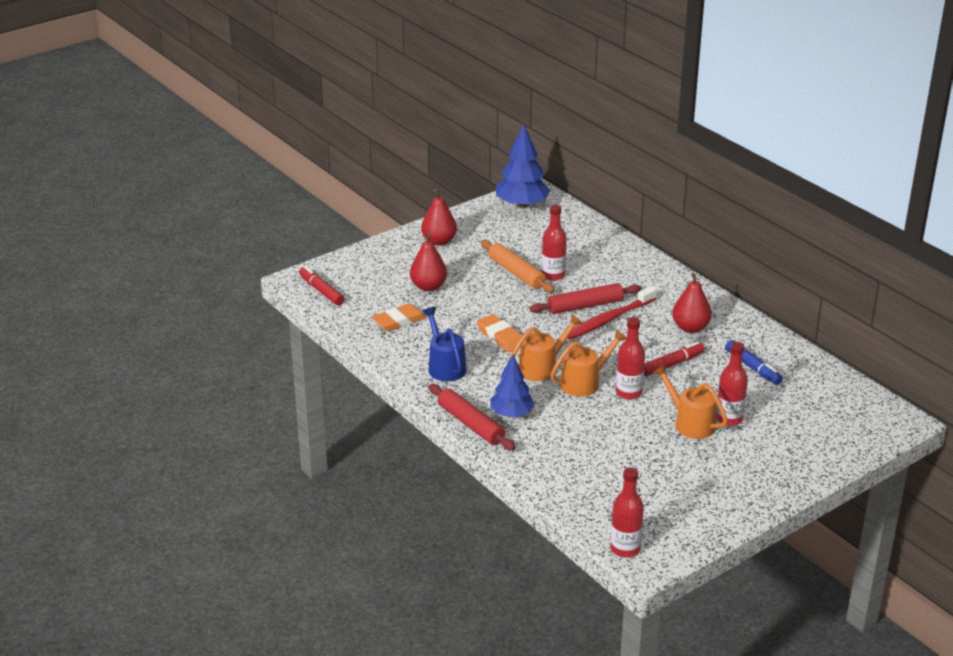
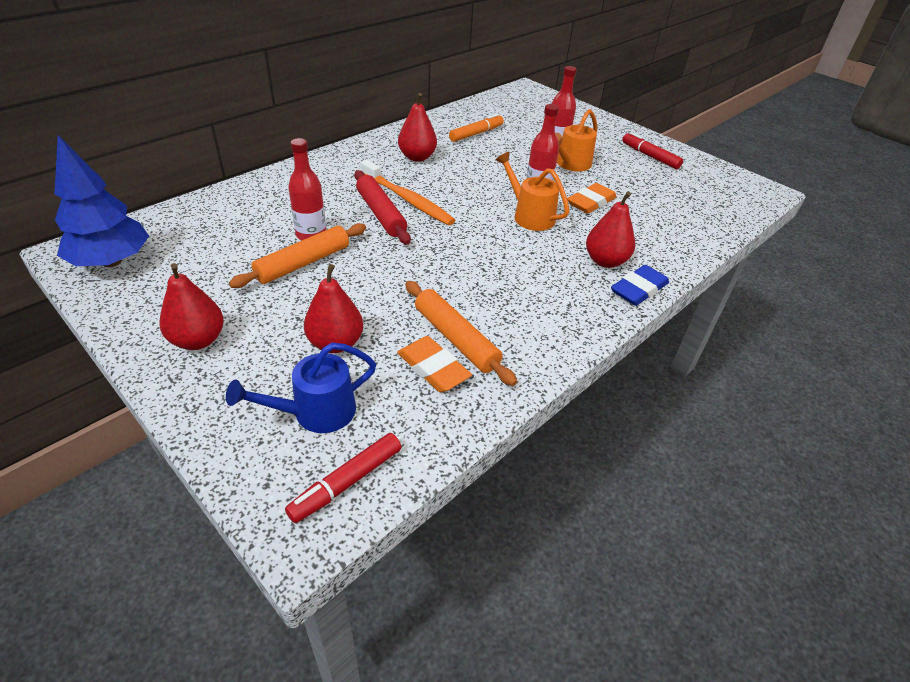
camera: 100 degrees left, 10 degrees up
(425, 331) = (455, 339): none -> orange rolling pin
(444, 366) = (532, 316): blue watering can -> blue watering can (315, 413)
(471, 424) = (638, 289): red rolling pin -> blue eraser
(500, 337) = (456, 272): orange eraser -> orange eraser (591, 202)
(511, 414) = (605, 261): blue tree -> red pear
(542, 367) = (510, 241): orange watering can -> none
(609, 319) = (407, 199): red toothbrush -> orange toothbrush
(625, 549) = (759, 199): red bottle -> none
(672, 364) = (482, 168): red marker -> red marker (650, 156)
(752, 367) = (476, 133): blue marker -> orange marker

